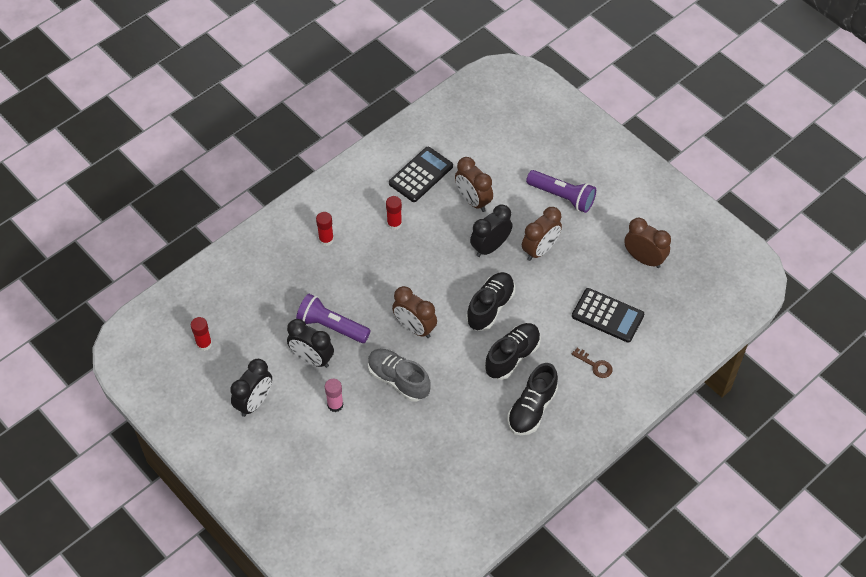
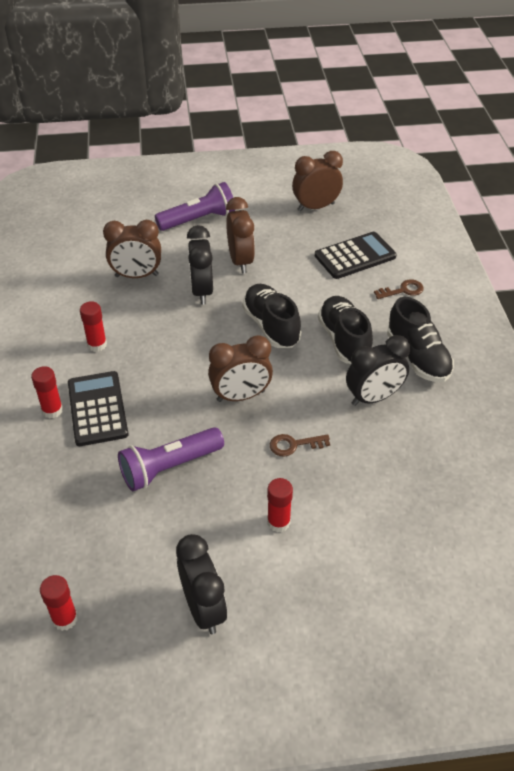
camera: 55 degrees left, 10 degrees down
(312, 359) = (195, 510): black clock -> black clock (373, 397)
(335, 405) = (278, 522): pink glue stick -> red glue stick
(398, 380) = (294, 445): grey shoe -> brown key
(421, 175) = (63, 295): black calculator -> black calculator (97, 409)

